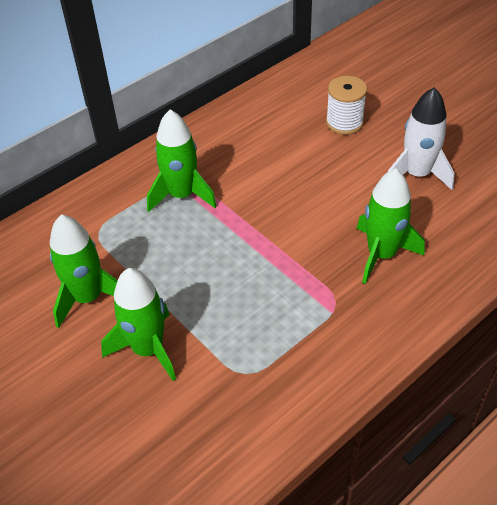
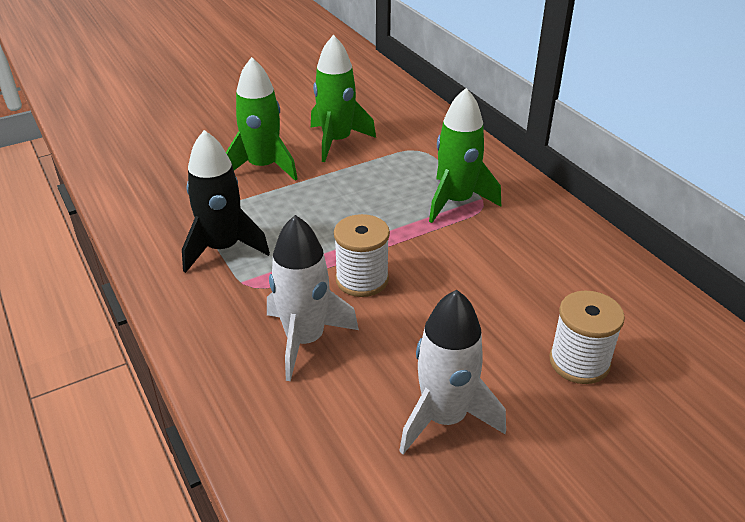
camera: 100 degrees right, 10 degrees down
(293, 340) = (223, 248): none -> black rocket
(303, 235) = (362, 280): none -> white spool
(381, 254) = (305, 340): green rocket -> white rocket

